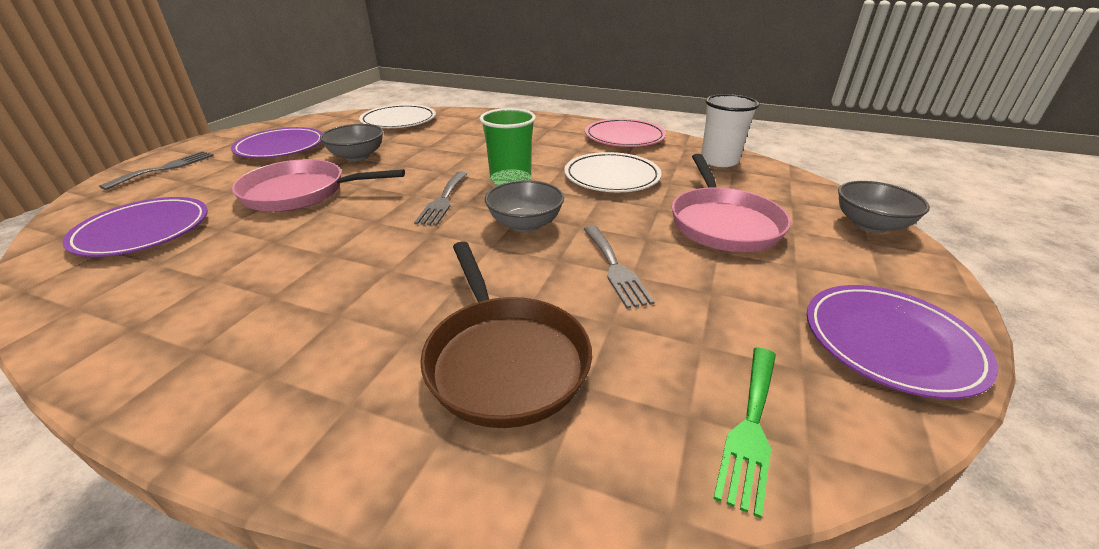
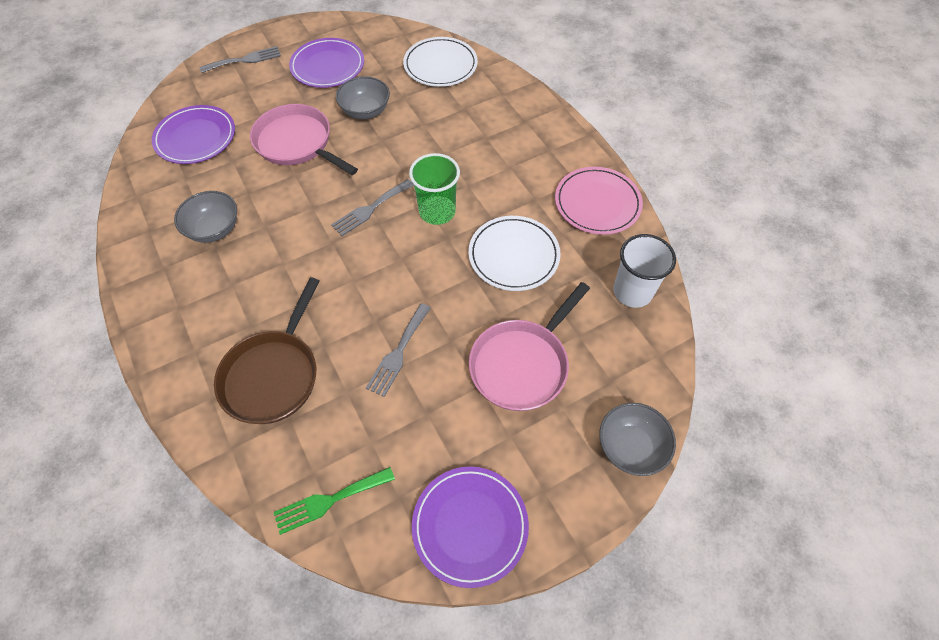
camera: 40 degrees right, 25 degrees up
(525, 224) = (393, 272): grey bowl -> grey bowl (214, 229)

